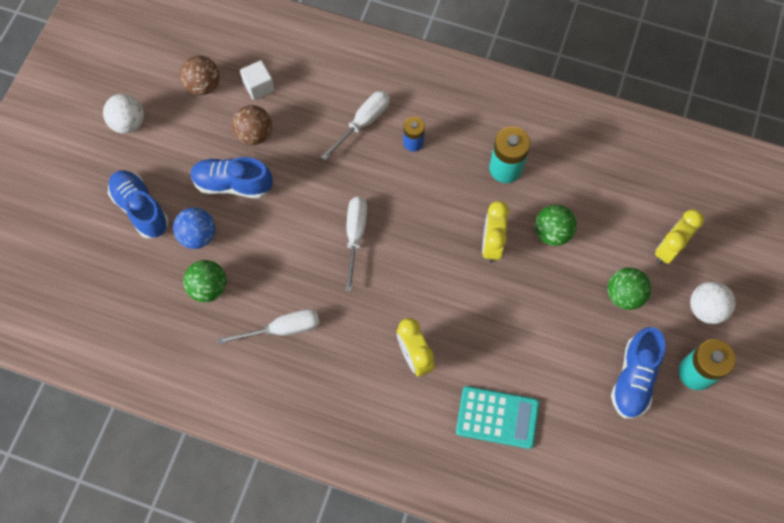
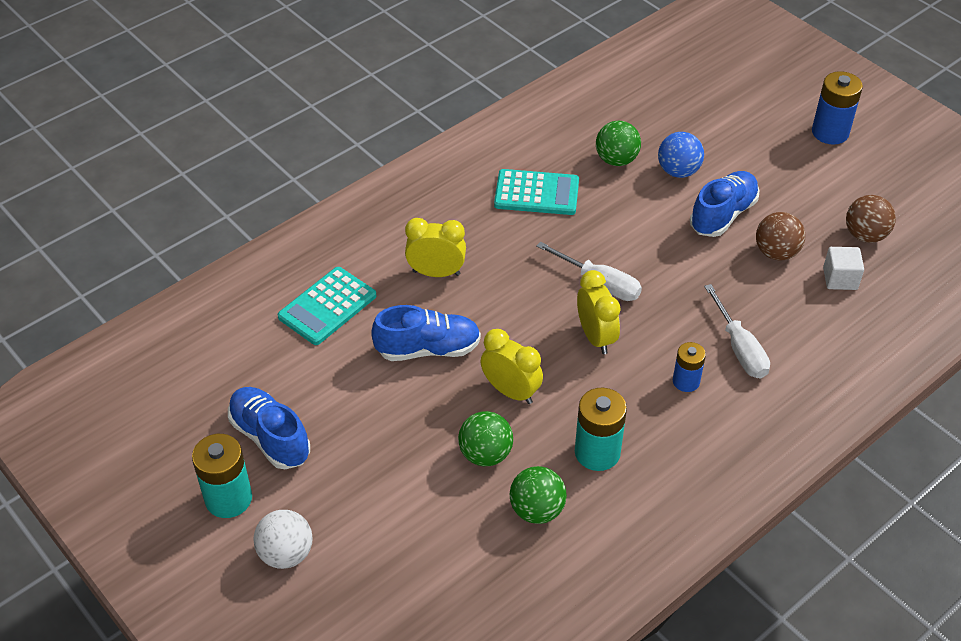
camera: 120 degrees right, 20 degrees down
(91, 146) = (830, 132): none -> blue battery
(128, 123) = (845, 165): white ball -> none
(141, 209) = (734, 143): blue shoe -> blue shoe (428, 349)
(282, 329) = (536, 193): white screwdriver -> turquoise calculator
(624, 295) = (363, 482): green ball -> green ball (537, 510)
(669, 249) = (382, 561): yellow clock -> yellow clock (595, 337)

